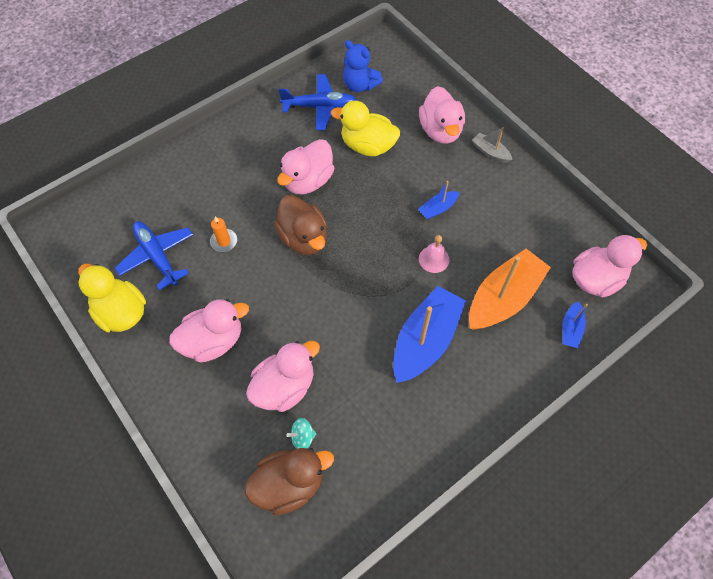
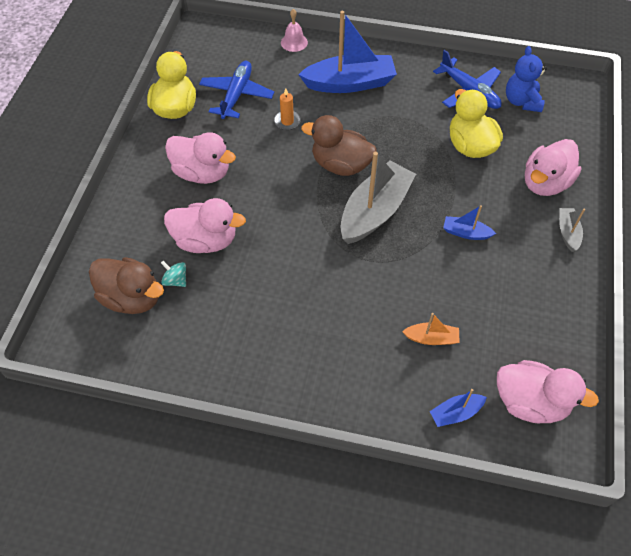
camera: 50 degrees right, 5 degrees down
(304, 238) = (340, 165): brown duck -> brown duck turned 90 degrees clockwise
(308, 181) = (393, 132): pink duck -> none
(367, 249) = (375, 211): none -> grey boat
(425, 340) = (333, 307): blue boat -> blue boat (350, 83)
(434, 259) = (414, 262): pink bell -> pink bell (294, 42)
(503, 298) = (431, 338): orange boat -> orange boat, size x0.47

